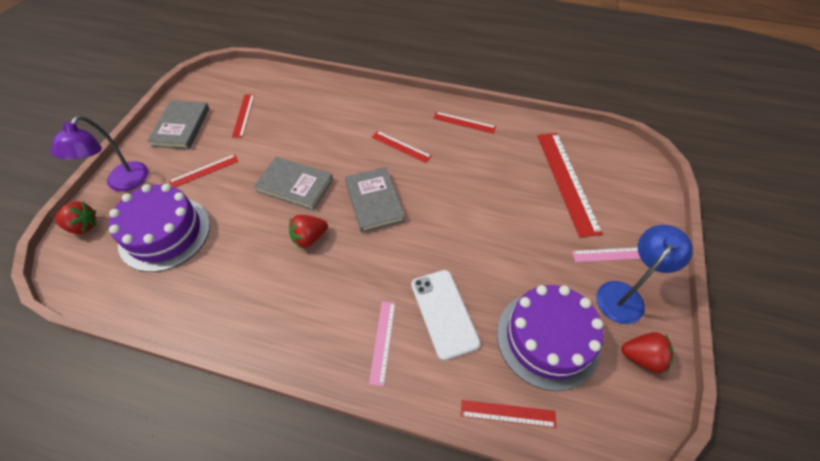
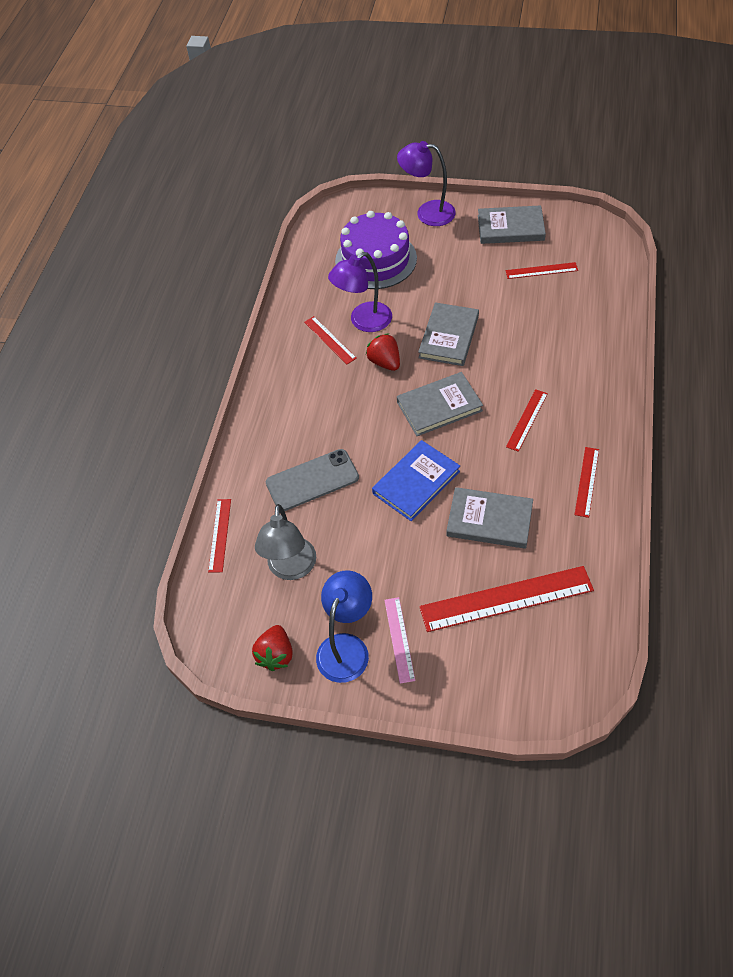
camera: 90 degrees right, 0 degrees up
(83, 226) = (375, 206): red strawberry -> none
(204, 171) = (454, 263): red ruler -> red ruler (330, 340)
(248, 251) = (363, 322): none -> purple lamp
(382, 341) = (281, 436): pink ruler -> none
(444, 313) = (312, 480): white phone -> grey phone
(455, 227) = (416, 482): none -> blue book
(496, 182) = (489, 520): none -> grey book
(547, 338) = (291, 569): purple cake -> grey lamp
(624, 295) = (347, 647): blue lamp -> blue lamp turned 105 degrees counterclockwise

